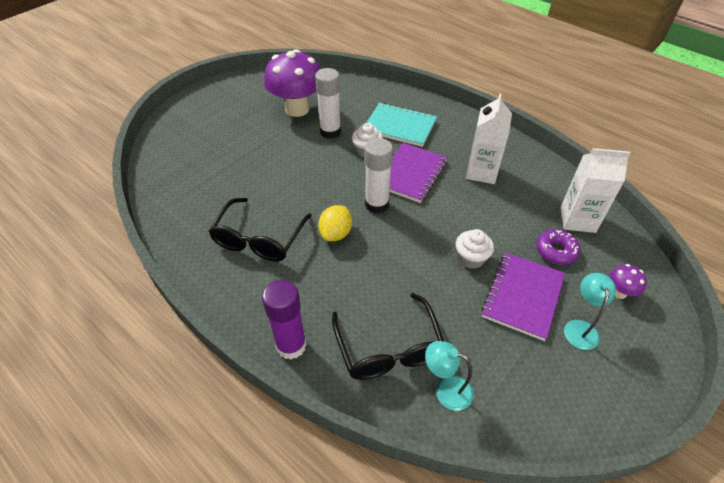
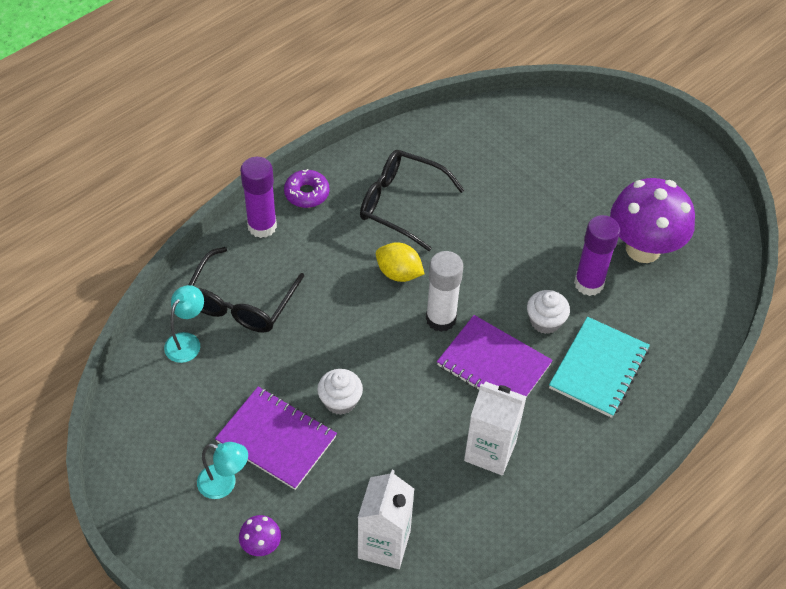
camera: 95 degrees right, 5 degrees up
(330, 132) = (589, 283): white glue stick -> purple glue stick
(389, 348) = (241, 303): black glasses -> black glasses turned 60 degrees counterclockwise
(556, 251) = (335, 498): purple donut -> purple donut (307, 193)

